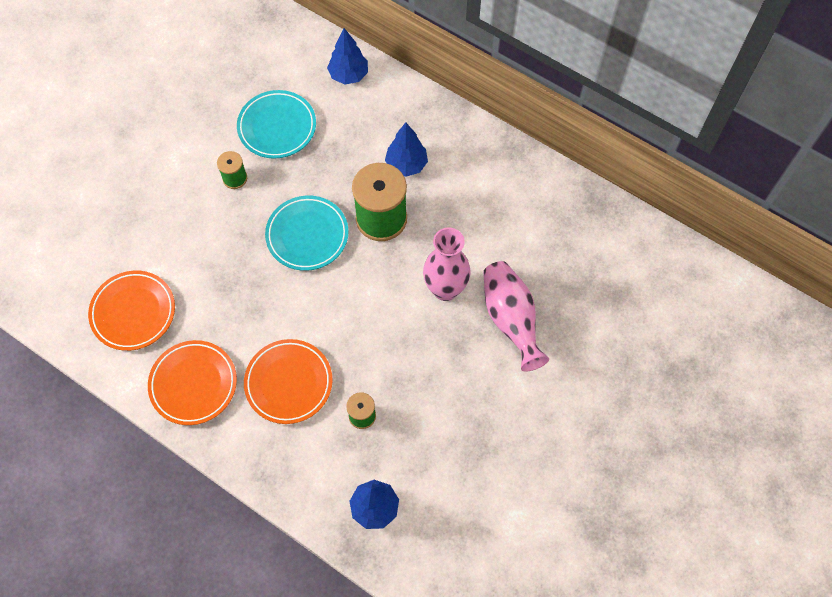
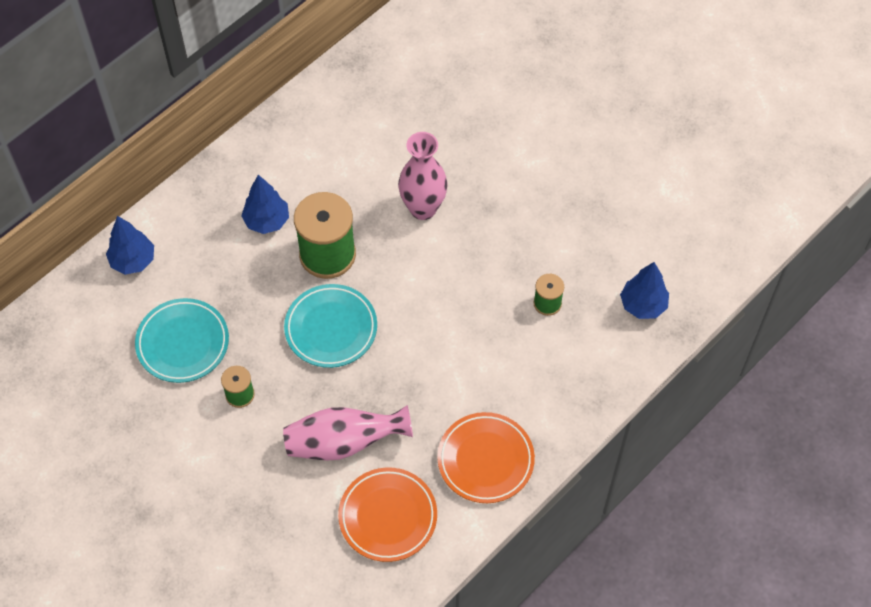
camera: 80 degrees left, 5 degrees down
(289, 383) = (500, 366): orange plate -> none
(510, 319) = (467, 157): pink vase -> pink vase (343, 442)

